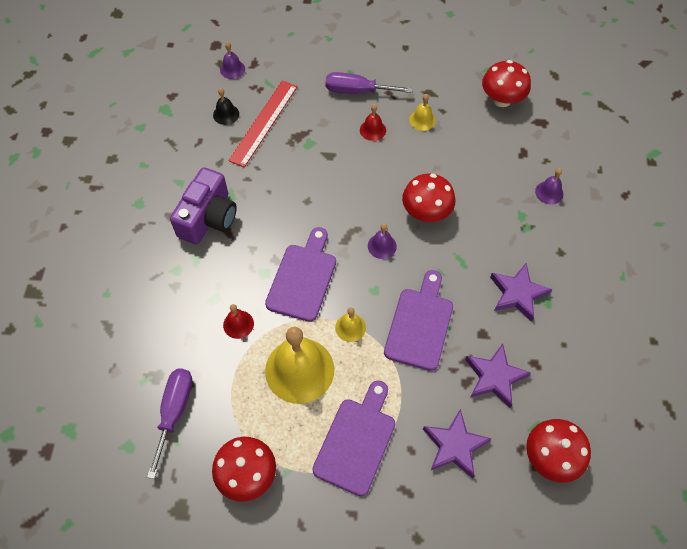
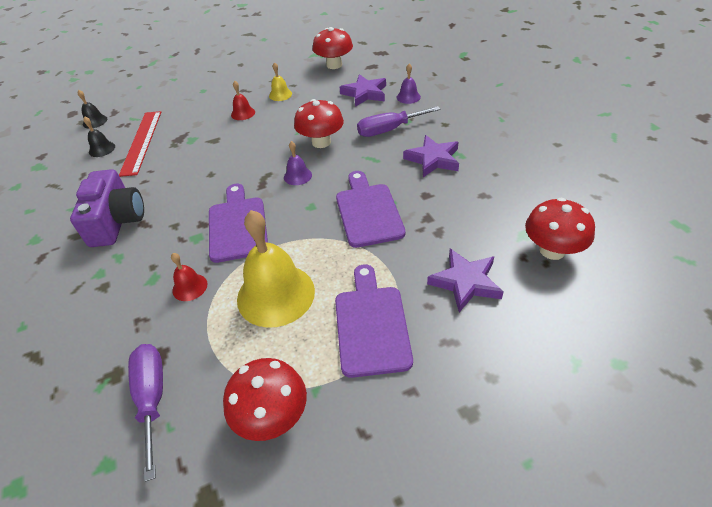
camera: 25 degrees left, 15 degrees down
(232, 69) = (95, 121): purple bell -> black bell
(350, 327) = (306, 241): yellow bell -> none
(357, 91) = (215, 97): purple screwdriver -> purple screwdriver (389, 130)
(494, 377) = (459, 218): purple star -> purple star (365, 93)

